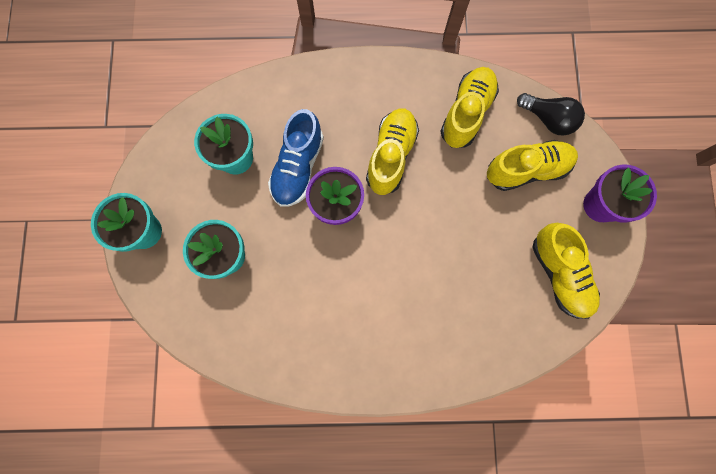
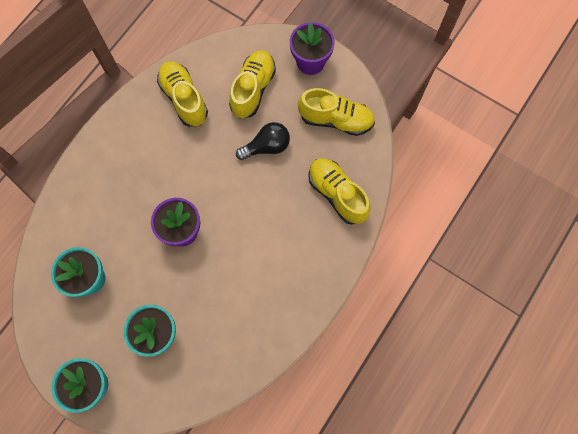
camera: 55 degrees left, 5 degrees down
(298, 167) = (132, 239): blue shoe -> none
(391, 156) = (174, 169): yellow shoe -> yellow shoe (337, 194)
(548, 119) = (229, 51): black light bulb -> black light bulb (266, 147)

